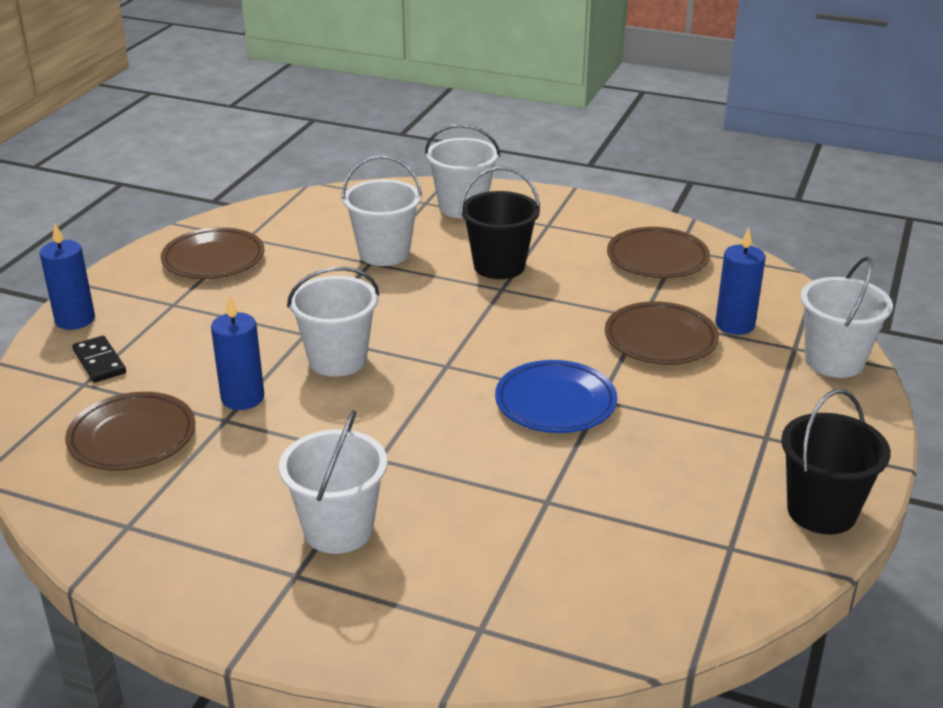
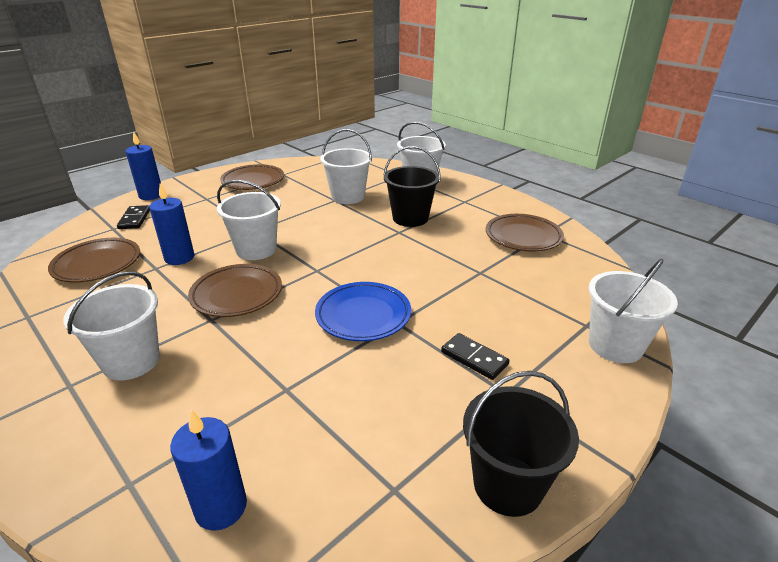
camera: 25 degrees right, 0 degrees up
(660, 339) = (480, 291): brown plate -> brown plate (237, 294)
(710, 413) = (474, 358): none -> black domino
(735, 324) = (548, 295): blue candle -> blue candle (221, 507)

